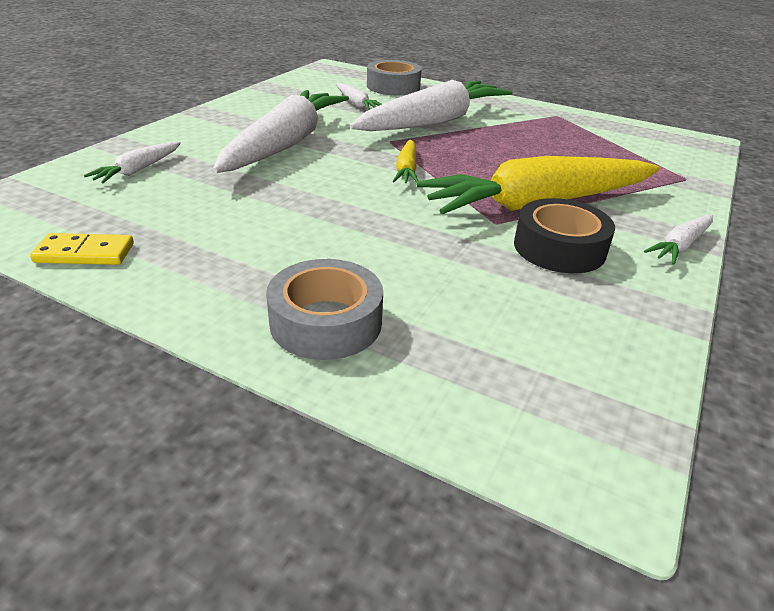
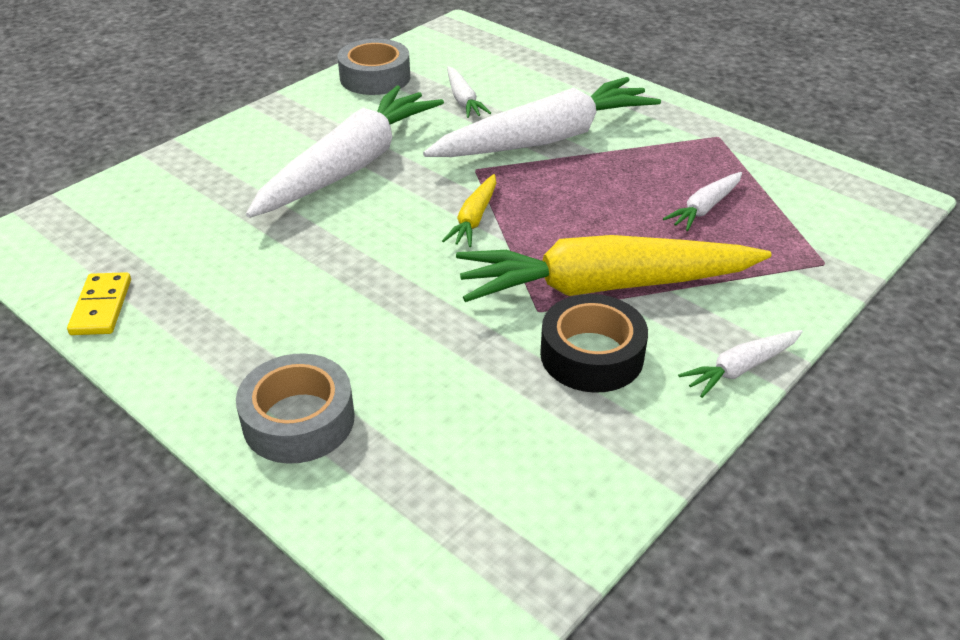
camera: 15 degrees right, 5 degrees up
(85, 253) = (101, 307): yellow domino -> yellow domino turned 75 degrees clockwise
(138, 170) = (180, 195): white carrot -> white carrot (704, 208)
(393, 87) = (524, 69): grey tape -> grey tape (375, 77)

